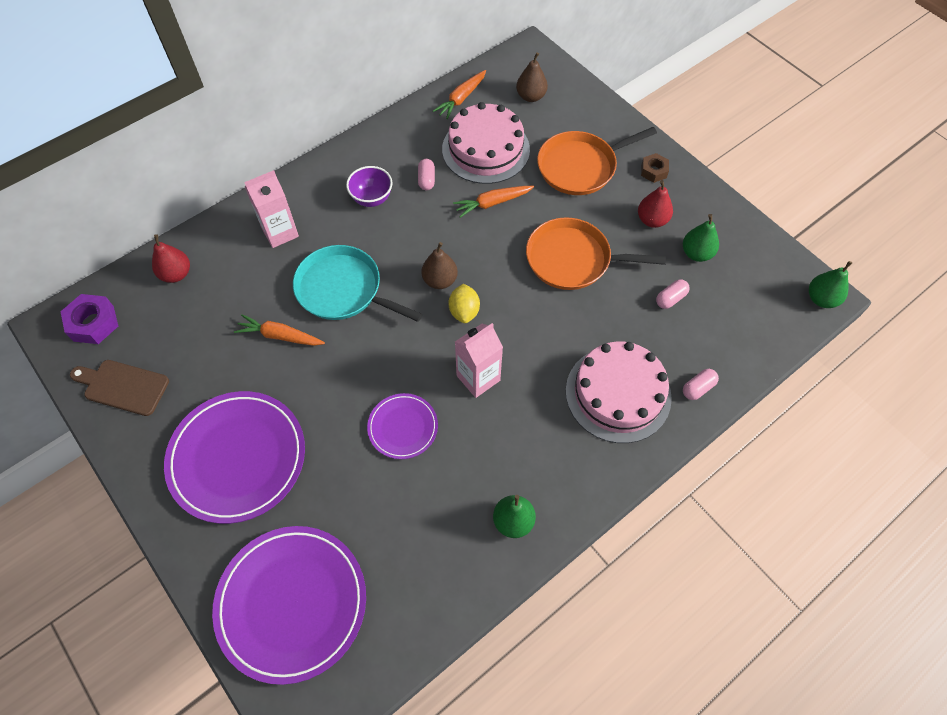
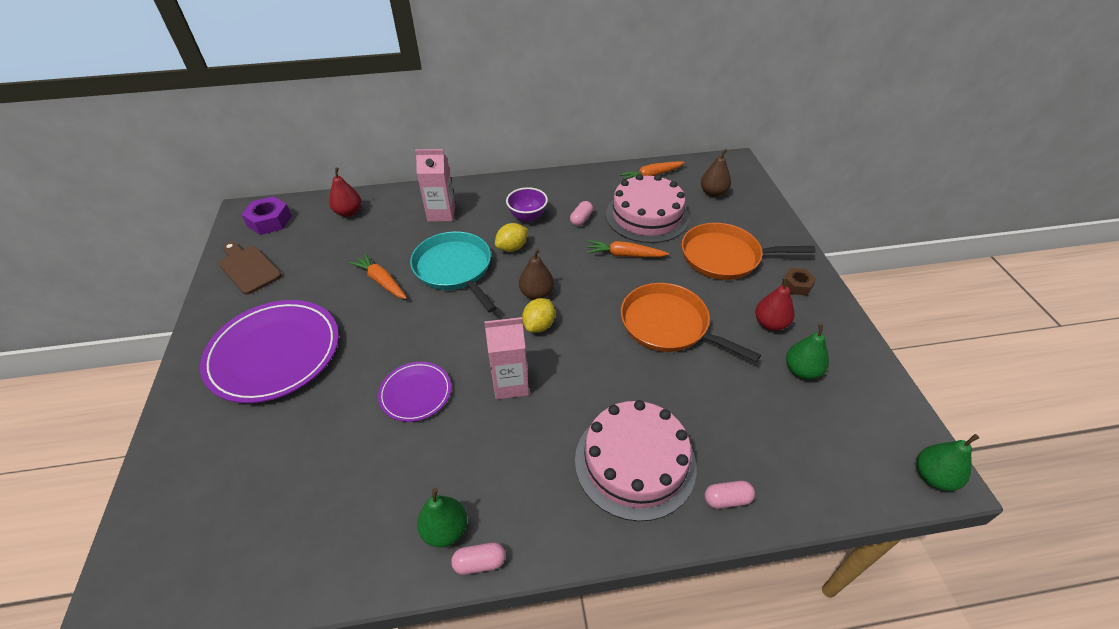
camera: 30 degrees right, 15 degrees down
(292, 603) = (206, 492): purple plate -> none
(382, 241) = (512, 248): none -> yellow lemon
(670, 299) = (748, 399): pink capsule -> pink capsule (480, 563)

